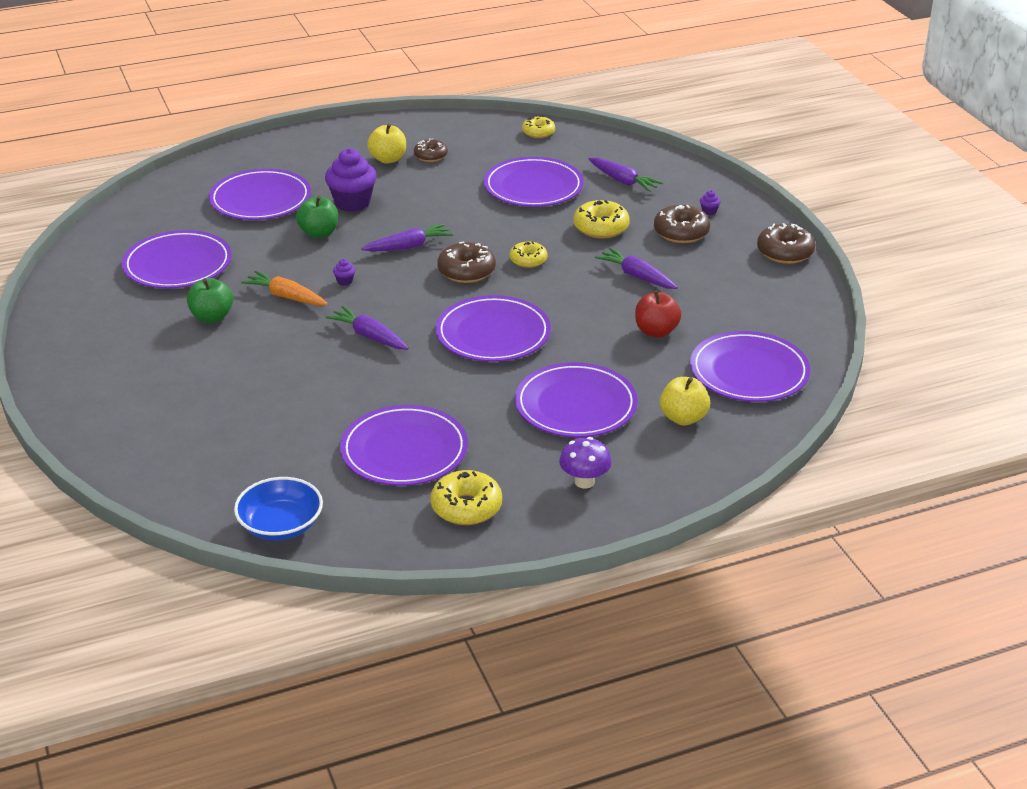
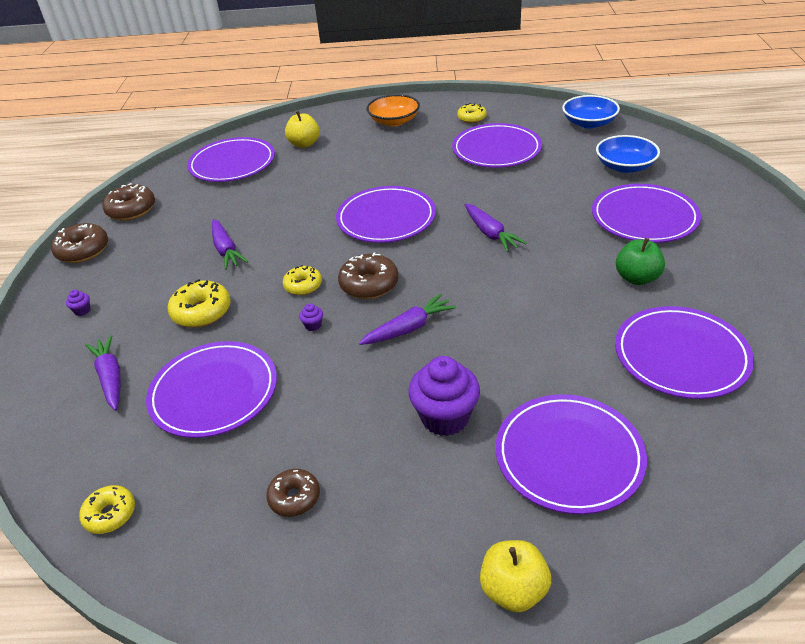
camera: 155 degrees left, 5 degrees up
(224, 450) = (625, 166): none -> blue bowl
(286, 297) = (558, 288): orange carrot -> none
(319, 233) = (503, 371): green apple -> none
(344, 281) = (494, 295): purple cupcake -> purple cupcake (313, 325)
(388, 159) = (358, 507): yellow apple -> yellow apple (513, 590)
(409, 246) = (409, 328): purple carrot -> purple carrot turned 150 degrees clockwise
(466, 507) = (471, 118): yellow donut -> yellow donut, size x0.66
(576, 405) = (365, 160): purple plate -> purple plate (644, 217)
(584, 481) = (394, 121): purple mushroom -> orange bowl
(656, 331) = (262, 200): red apple -> none
(681, 232) = (137, 290): brown donut -> brown donut (131, 210)

